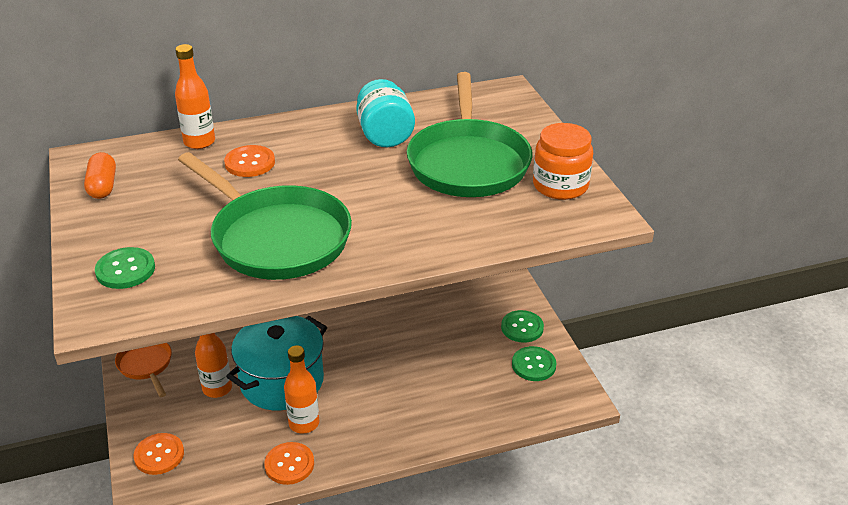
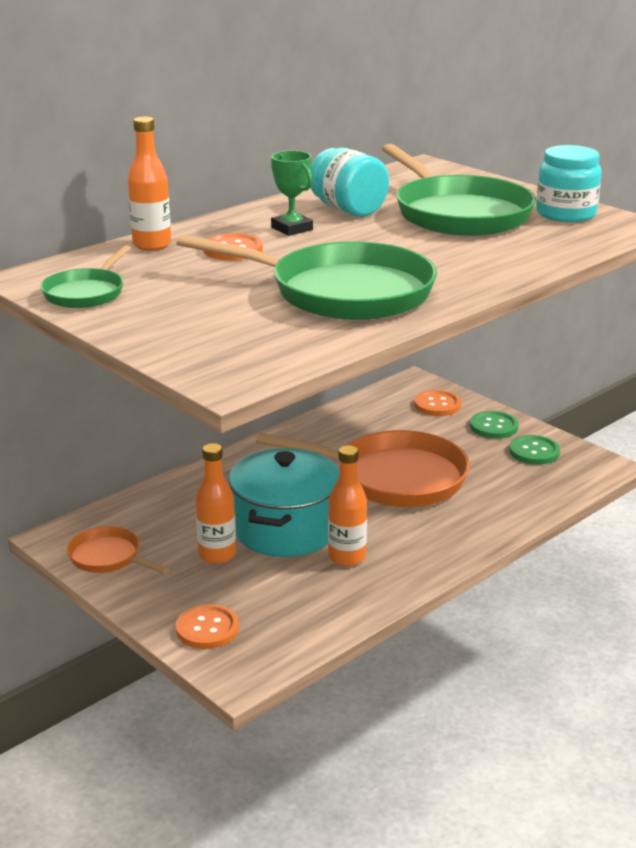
camera: 25 degrees left, 10 degrees down
(103, 186) = (86, 293): orange capsule -> green pan
(125, 270) = (210, 343): green button -> none
(289, 464) = (366, 594): orange button -> orange button (437, 405)
(318, 148) = (292, 229): none -> green trophy
(399, 356) = (392, 478): none -> orange pan
(560, 185) = (566, 214): orange jar -> turquoise jar

